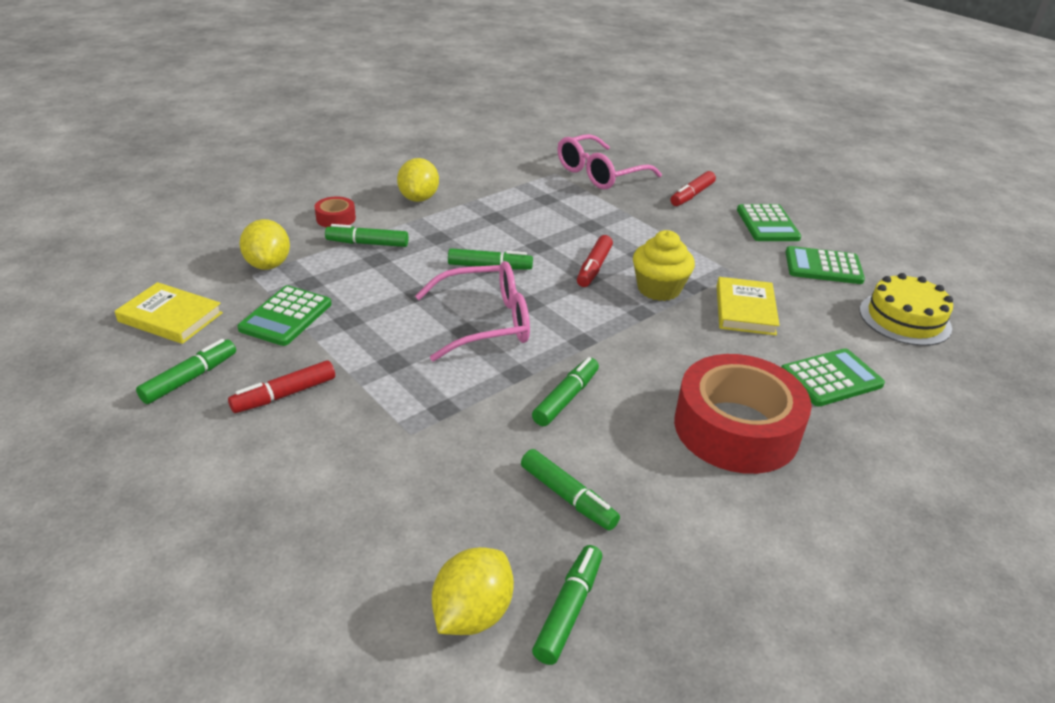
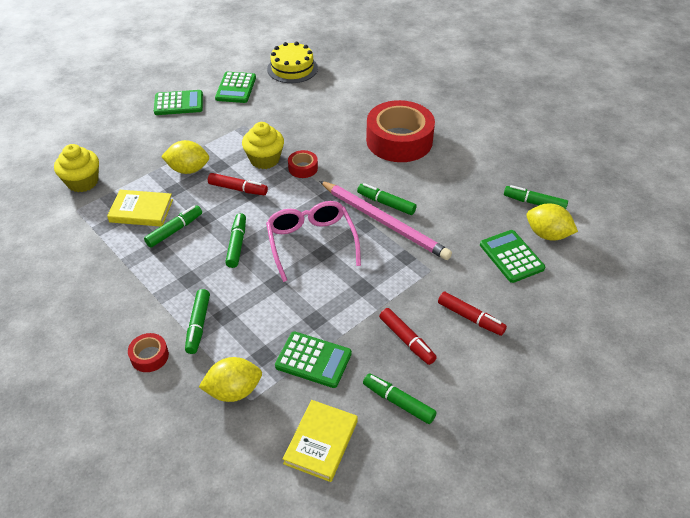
camera: 90 degrees left, 10 degrees up
(419, 198) = (115, 299): yellow lemon -> yellow lemon (188, 169)
(522, 393) = (384, 222): none -> pink pencil
(568, 497) = (465, 203): green marker -> green marker (175, 230)
(600, 173) = (83, 182): pink glasses -> yellow cupcake
(644, 321) = (303, 168): none -> red tape
(692, 195) = (130, 134): red marker -> red marker (470, 318)
(745, 310) = (287, 125): yellow book -> yellow book (141, 211)
(831, 378) = (351, 103): green calculator -> green calculator (511, 256)

